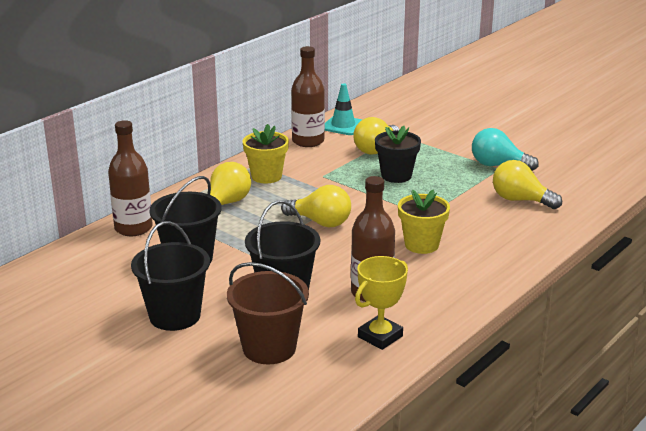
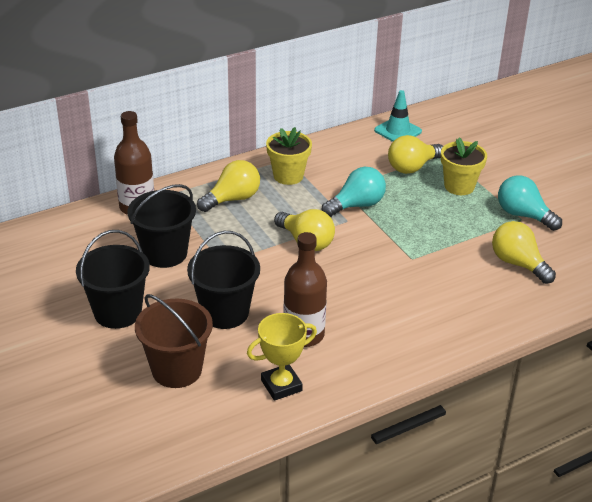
camera: 20 degrees right, 10 degrees up
(308, 141) = (352, 142): brown bottle -> none
(347, 186) = (356, 205): none -> turquoise light bulb
(396, 176) = (412, 204): black flower pot -> none
(421, 245) = (385, 292): yellow flower pot -> yellow flower pot (459, 186)

